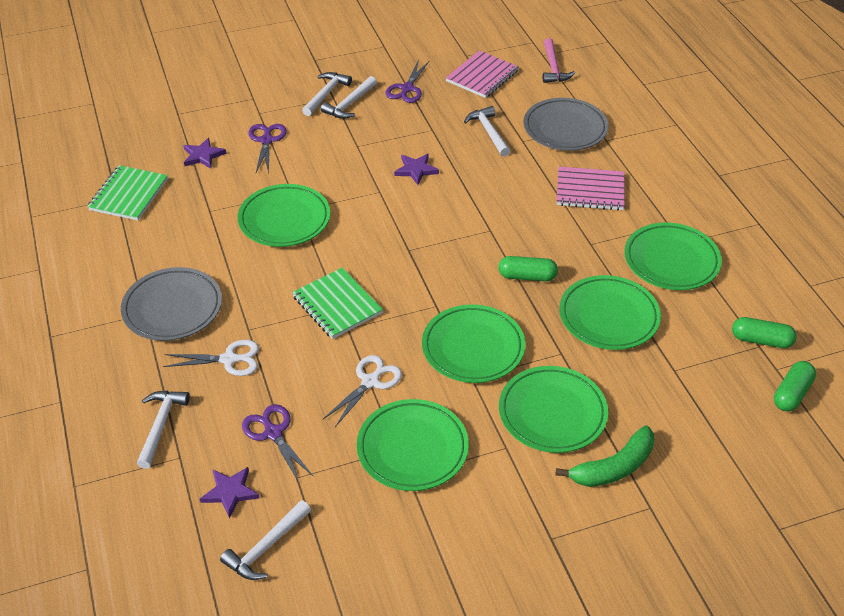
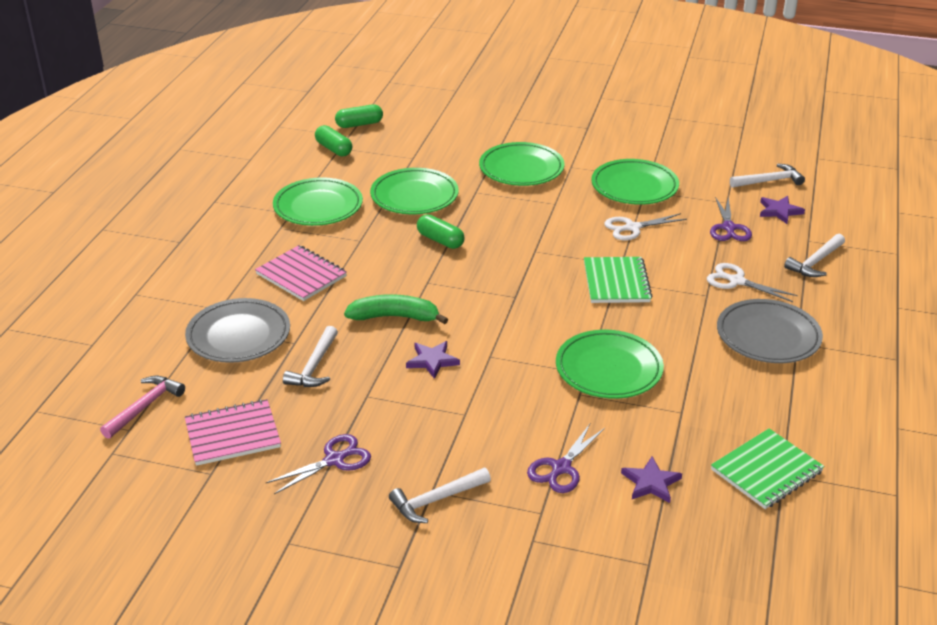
camera: 145 degrees left, 10 degrees down
(349, 104) = (422, 471): white hammer -> none
(473, 348) = (535, 217): green plate -> none
(613, 467) = (514, 137): green banana -> green banana (395, 317)

